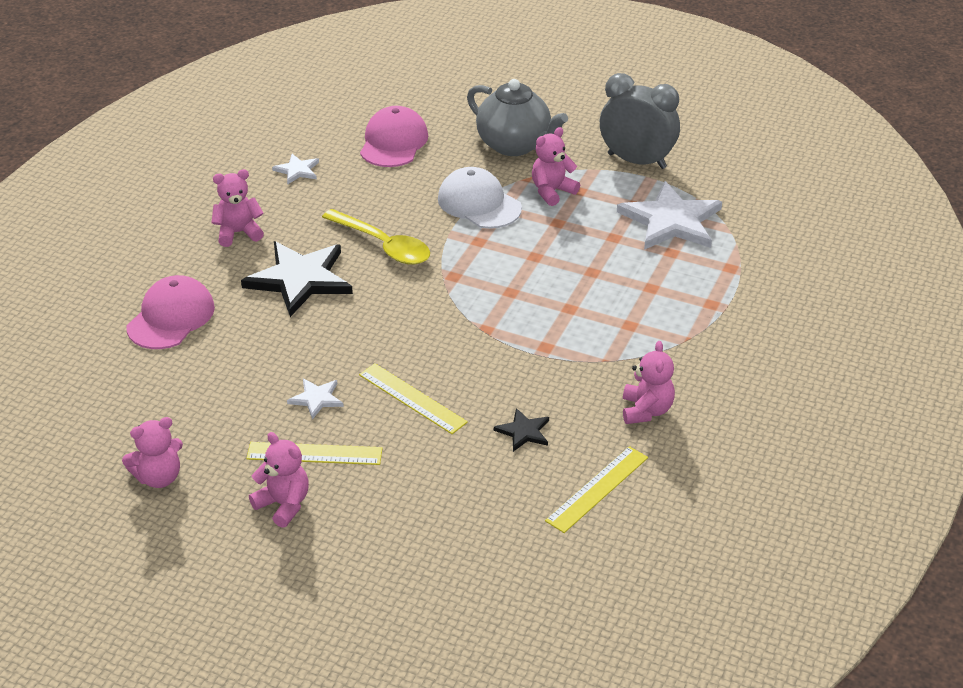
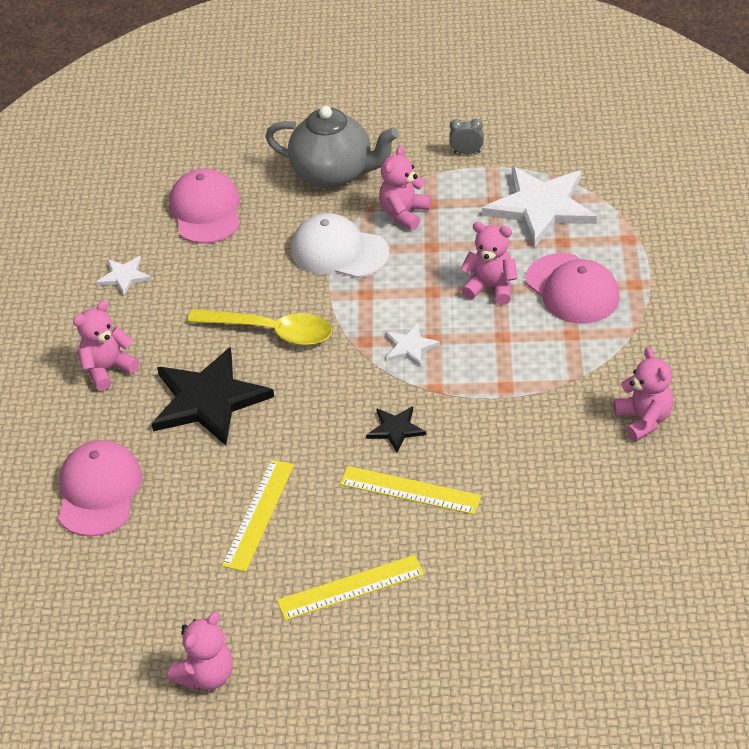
camera: 20 degrees left, 5 degrees up
(283, 505) = (355, 655): pink teddy bear -> pink teddy bear (490, 287)
(316, 399) = (313, 527): white star -> white star (410, 347)
(523, 431) = (542, 485): black star -> black star (395, 429)
(597, 489) = (649, 519): yellow ruler -> yellow ruler (258, 514)
(637, 161) = (466, 152): grey clock -> grey clock, size x0.40
(654, 291) = (572, 289): none -> pink cap

